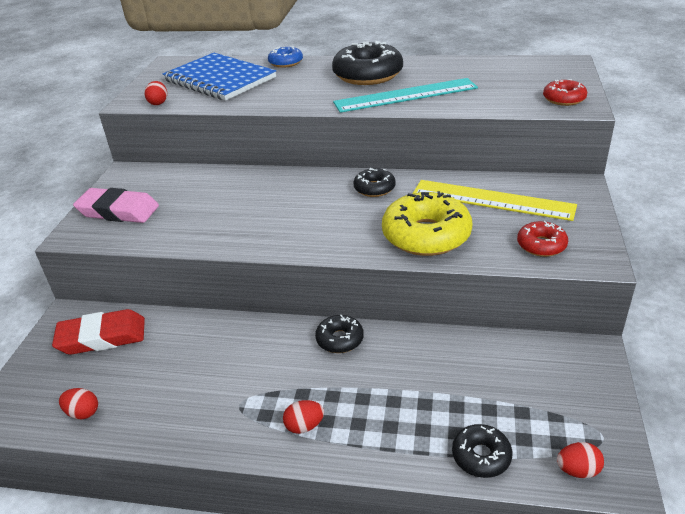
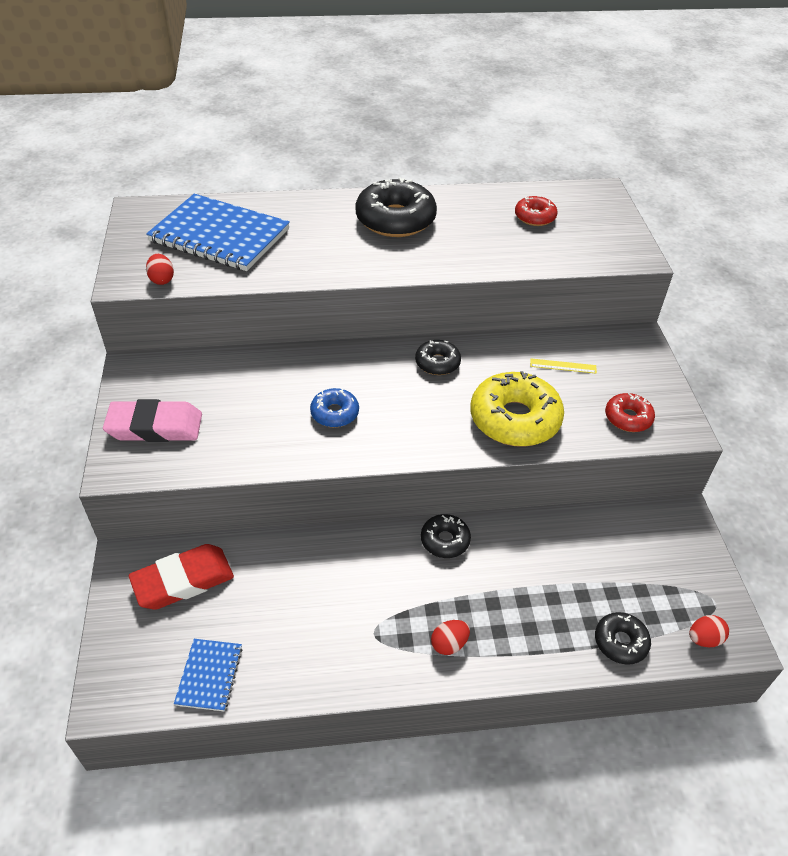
camera: 20 degrees left, 10 degrees up
(83, 413) = (209, 675): red egg -> blue notebook
(286, 62) = (288, 203): blue donut -> blue donut (334, 413)
(405, 95) = (451, 250): turquoise ruler -> none
(492, 200) = (563, 366): yellow ruler -> yellow ruler, size x0.40
(564, 99) = (616, 246): red donut -> red donut (535, 217)

